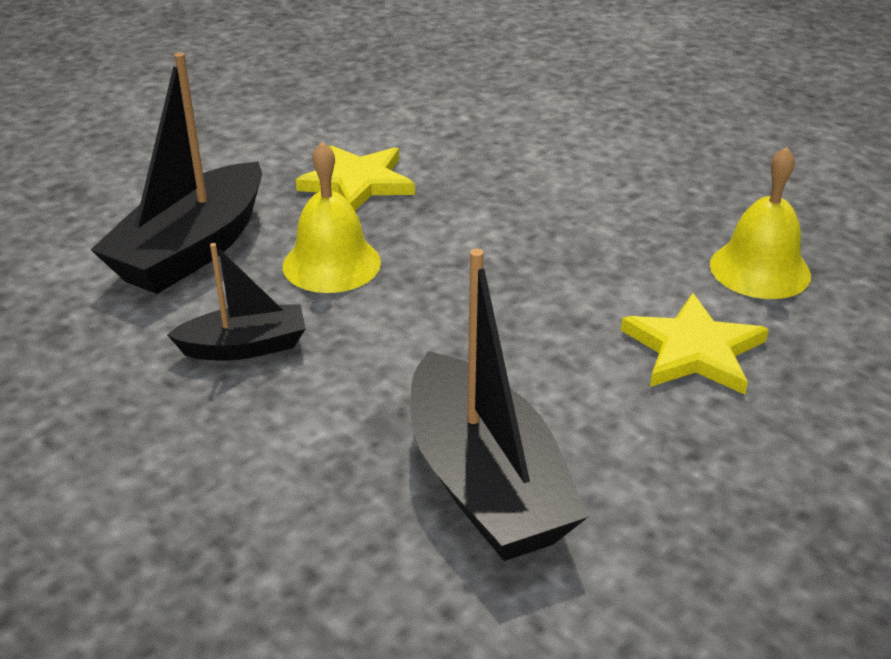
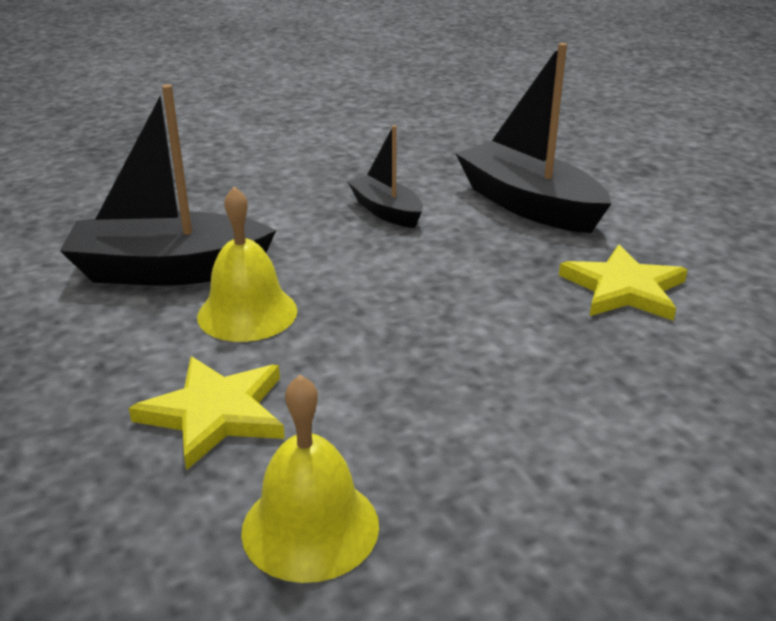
camera: 110 degrees right, 5 degrees down
(245, 347) = (386, 211): black boat -> black boat turned 135 degrees clockwise
(331, 264) = (478, 255): yellow bell -> yellow bell (247, 313)

